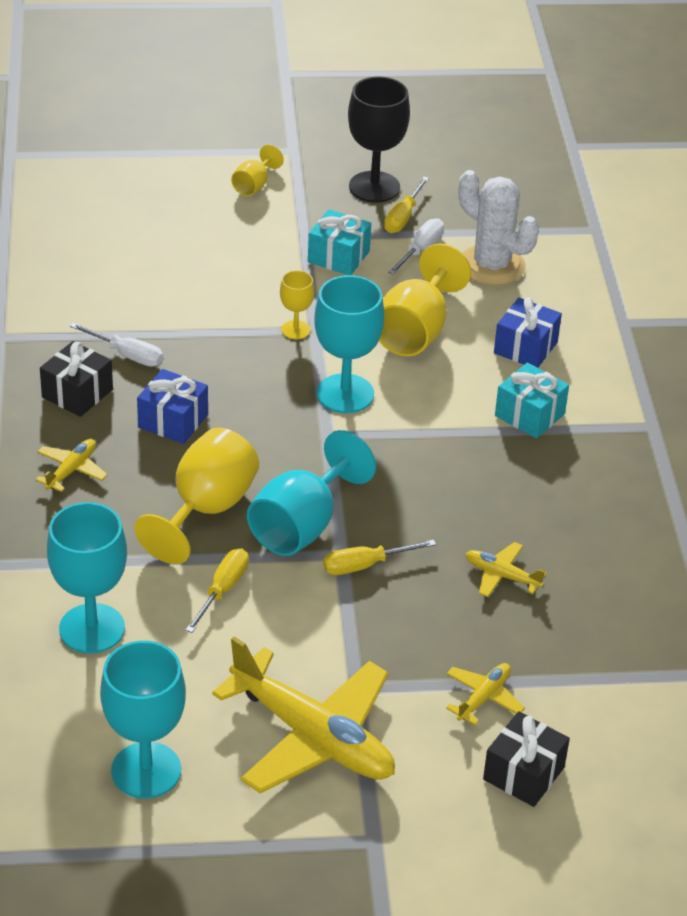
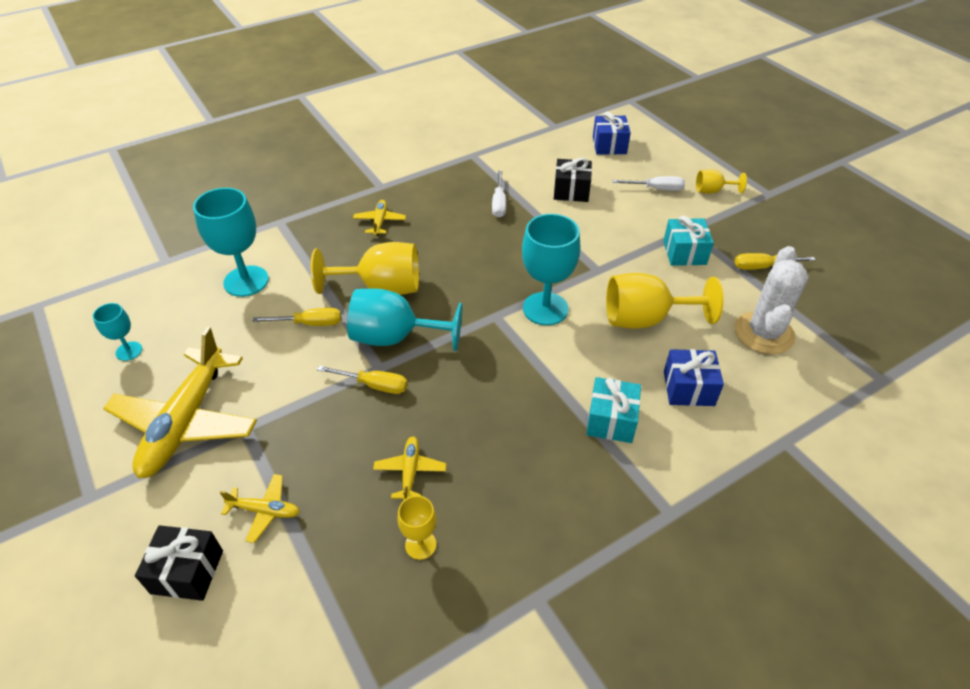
camera: 65 degrees right, 5 degrees up
(71, 470) = (380, 222): yellow plane -> yellow plane turned 90 degrees counterclockwise
(77, 393) = (448, 199): black gift -> black gift (571, 191)
(146, 770) = (129, 351): turquoise goblet -> turquoise goblet, size x0.52
(173, 421) = (454, 243): blue gift -> blue gift (609, 145)
(295, 330) = (589, 261): yellow goblet -> yellow goblet (420, 545)
(365, 565) = (374, 385): yellow screwdriver -> yellow screwdriver turned 150 degrees clockwise
(374, 187) = (778, 241): black goblet -> none
(420, 250) = (737, 289): white screwdriver -> white screwdriver (656, 189)

